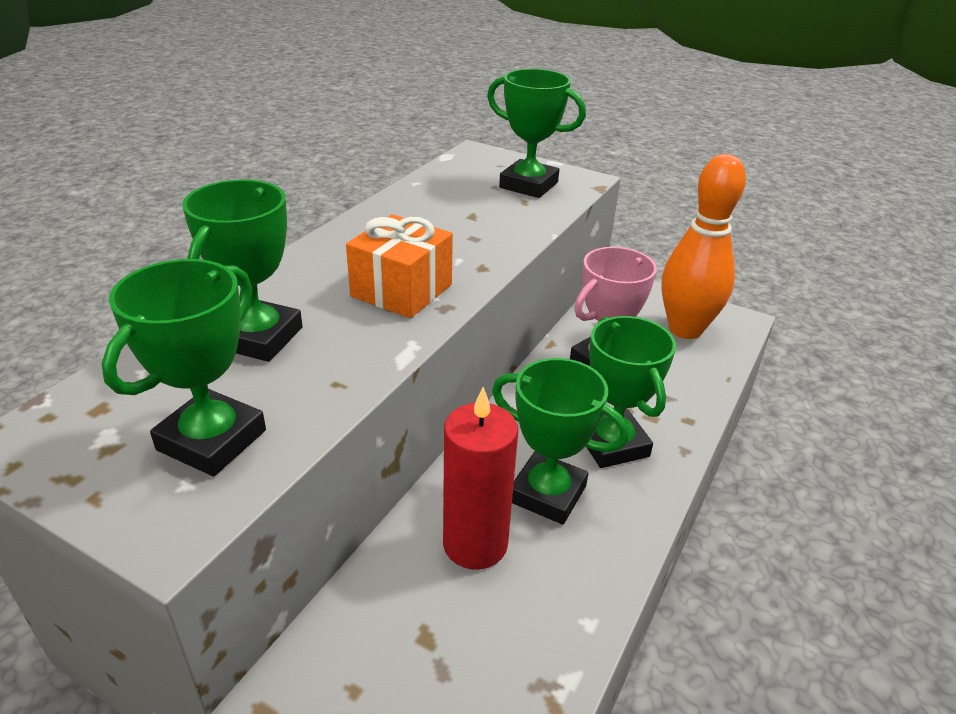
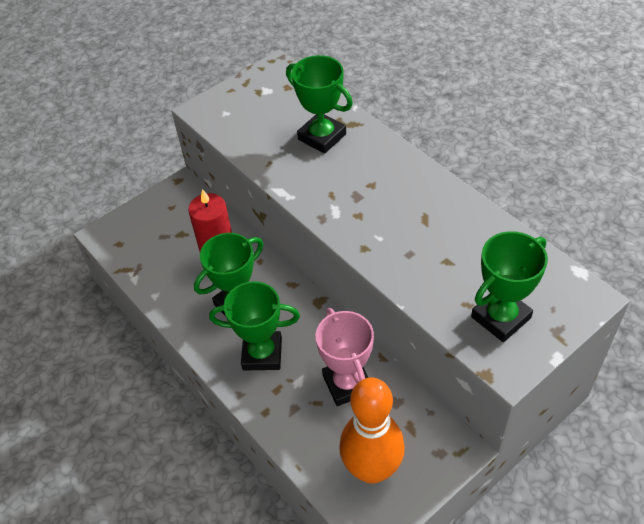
camera: 115 degrees right, 15 degrees up
(212, 440) = (248, 120): green trophy -> none
(401, 290) = (349, 201): orange gift -> none

